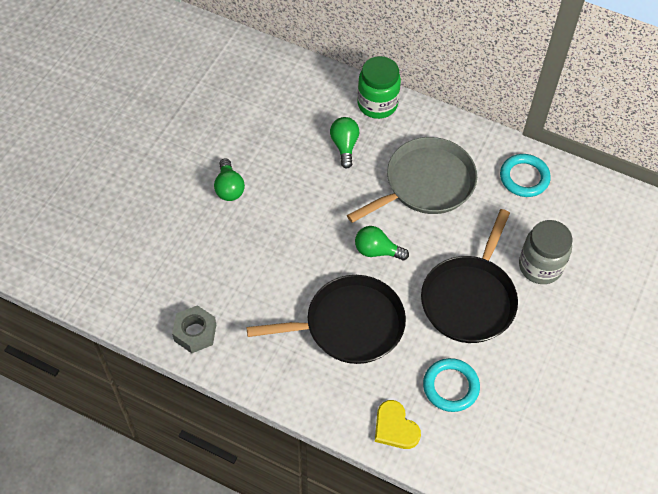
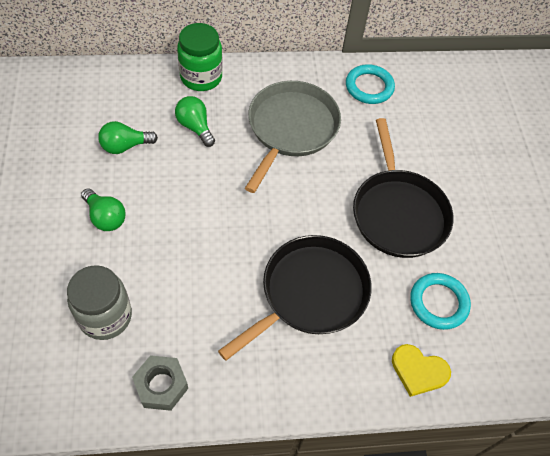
camera: 35 degrees left, 0 degrees up
(377, 251) = (288, 209): green light bulb -> green light bulb (125, 146)
(540, 266) = (434, 155): grey jar -> grey jar (105, 316)

